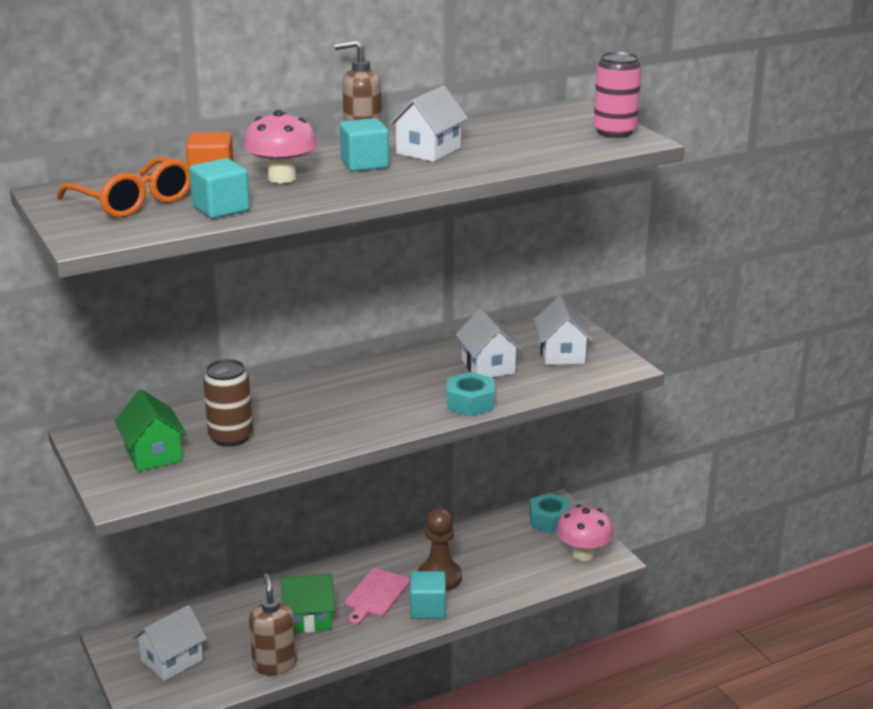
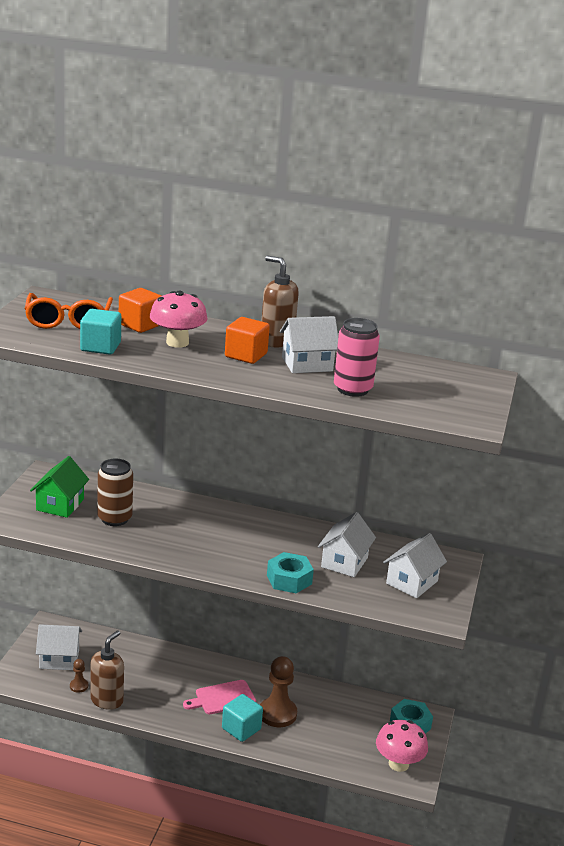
camera: 40 degrees right, 0 degrees up
(228, 670) = (79, 686): none -> brown pawn
(308, 619) = (163, 686): green house -> none
(364, 164) = (246, 355): turquoise cube -> orange cube
(614, 132) = (471, 408): pink can -> pink can (352, 389)

